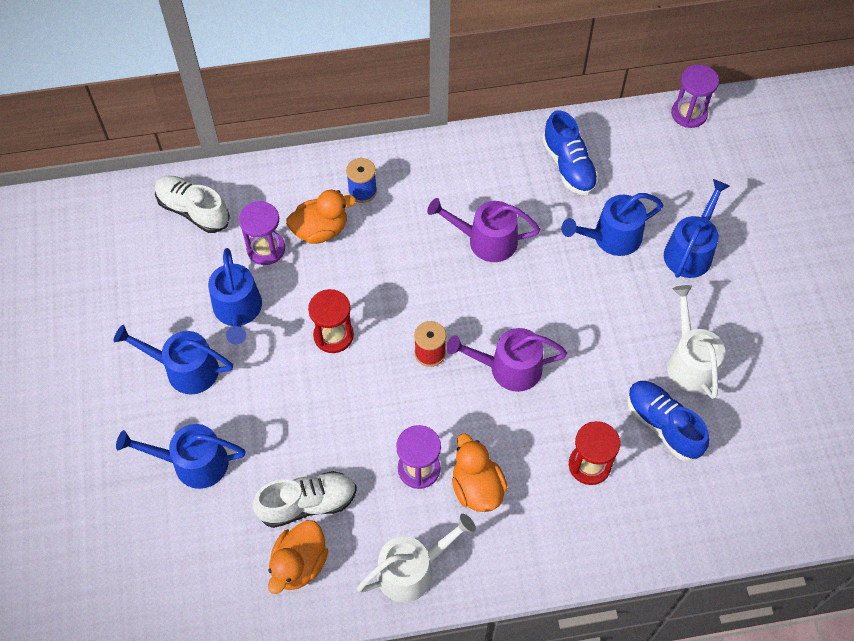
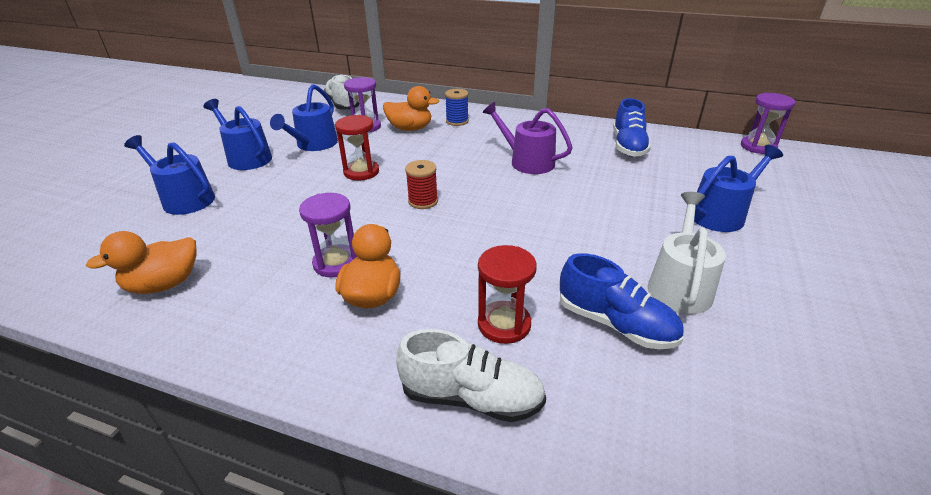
camera: 30 degrees right, 25 degrees down
(308, 504) = (224, 250): white shoe -> white shoe (471, 397)
(411, 570) = (243, 332): white watering can -> none
(509, 368) = (482, 230): purple watering can -> none
(611, 237) = (642, 187): blue watering can -> none
(663, 425) = (615, 324): blue shoe -> blue shoe turned 135 degrees clockwise

